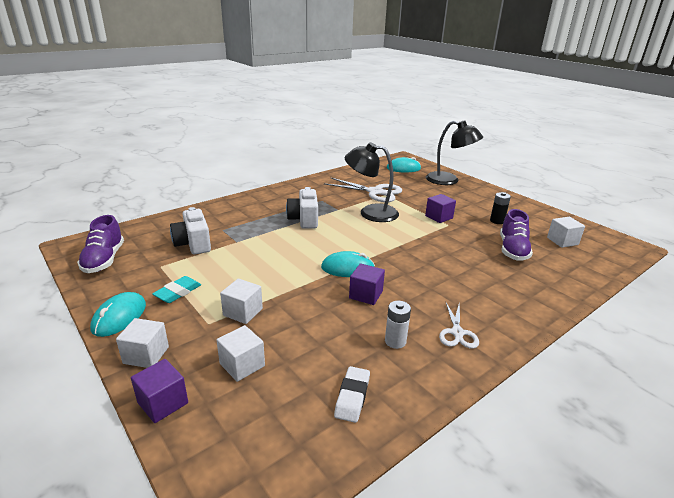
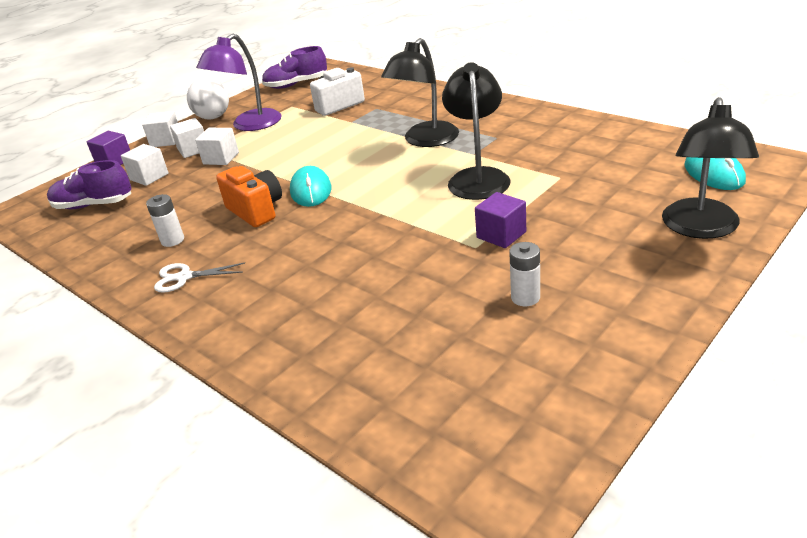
camera: 85 degrees right, 5 degrees up
(119, 317) = (213, 117): turquoise mouse -> white ball
(178, 292) = (249, 125): turquoise eraser -> purple lamp
(304, 220) = (425, 140): white camera -> black lamp
(352, 397) = (101, 231): white eraser -> none
(366, 295) = (256, 211): purple cube -> orange camera
(375, 192) = (562, 168): white scissors -> none
(497, 221) = (525, 297): black battery -> white battery
(512, 250) = (410, 318): purple shoe -> purple shoe (94, 205)
(562, 241) = (477, 384): white cube -> white cube (193, 150)

